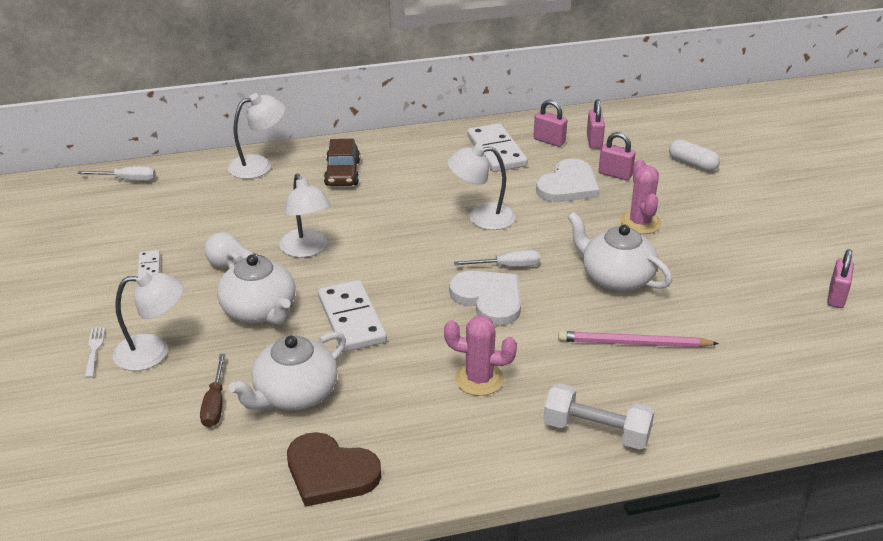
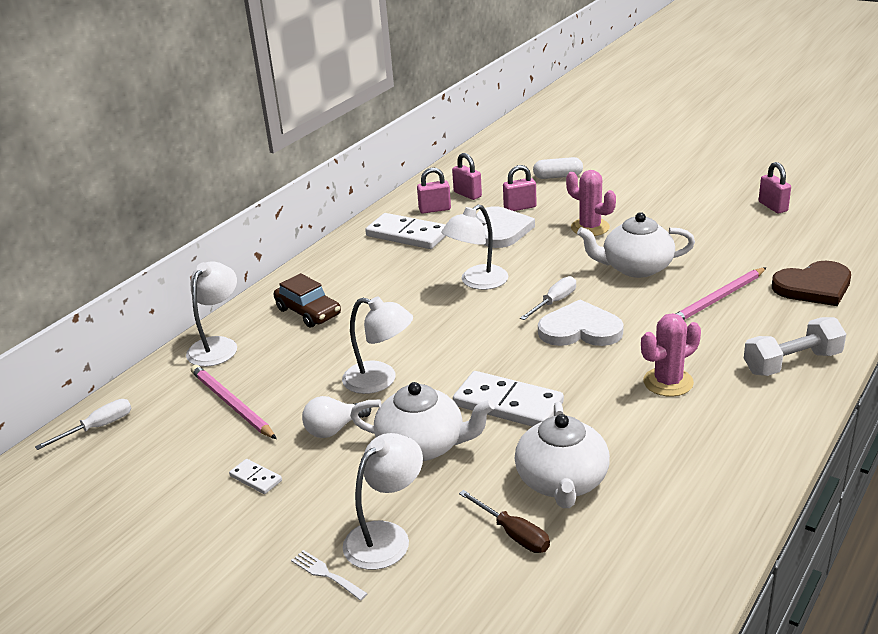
camera: 40 degrees left, 5 degrees down
(208, 210) = (231, 404): none -> pink pencil
(330, 472) = (686, 512): brown heart -> brown heart (814, 287)

